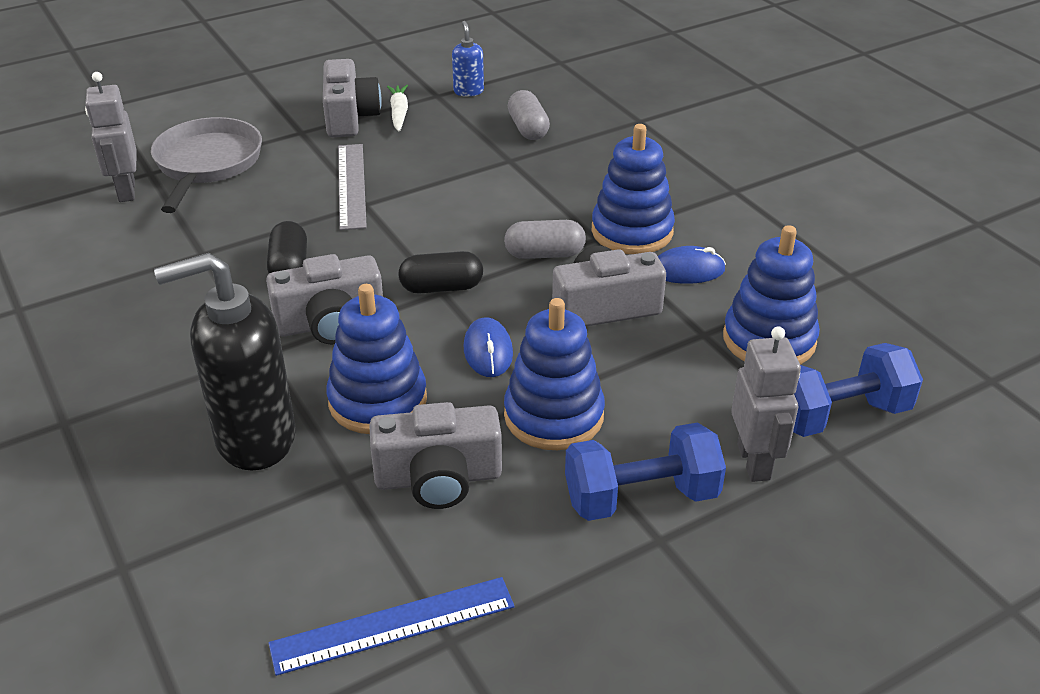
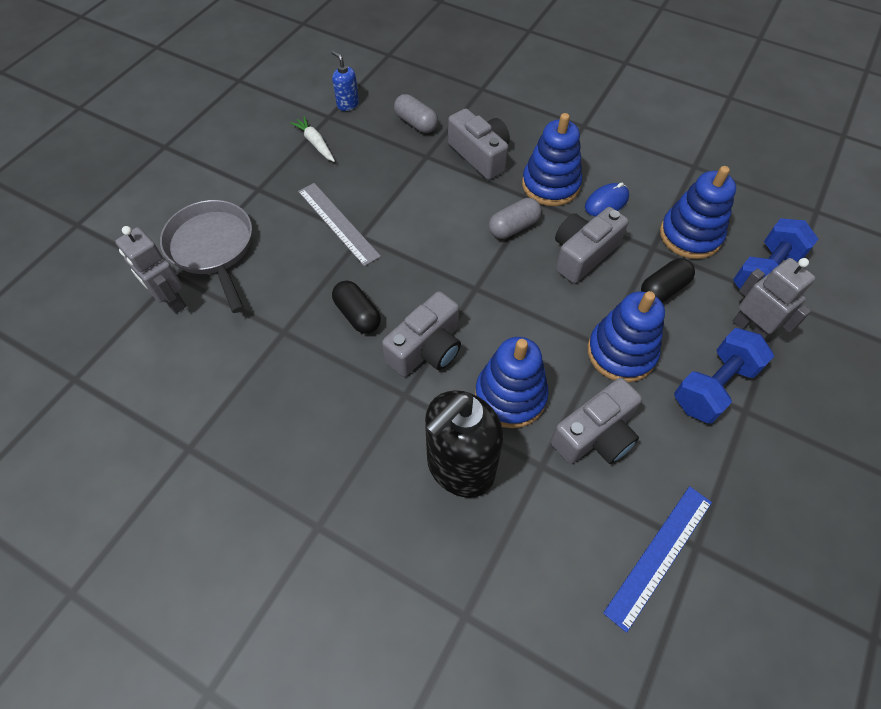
camera: 30 degrees left, 20 degrees up
(349, 117) = (282, 161): grey camera -> grey camera (480, 155)
(441, 287) = (473, 284): black capsule -> black capsule (663, 289)
(488, 351) = (543, 322): blue mouse -> none

